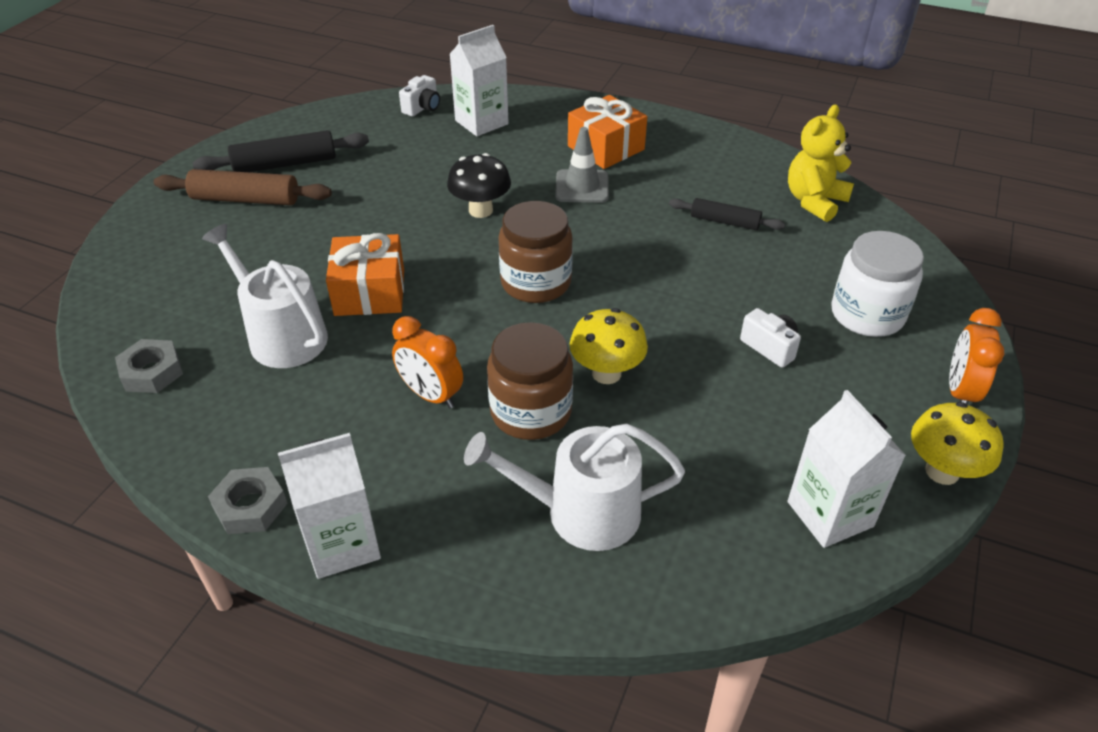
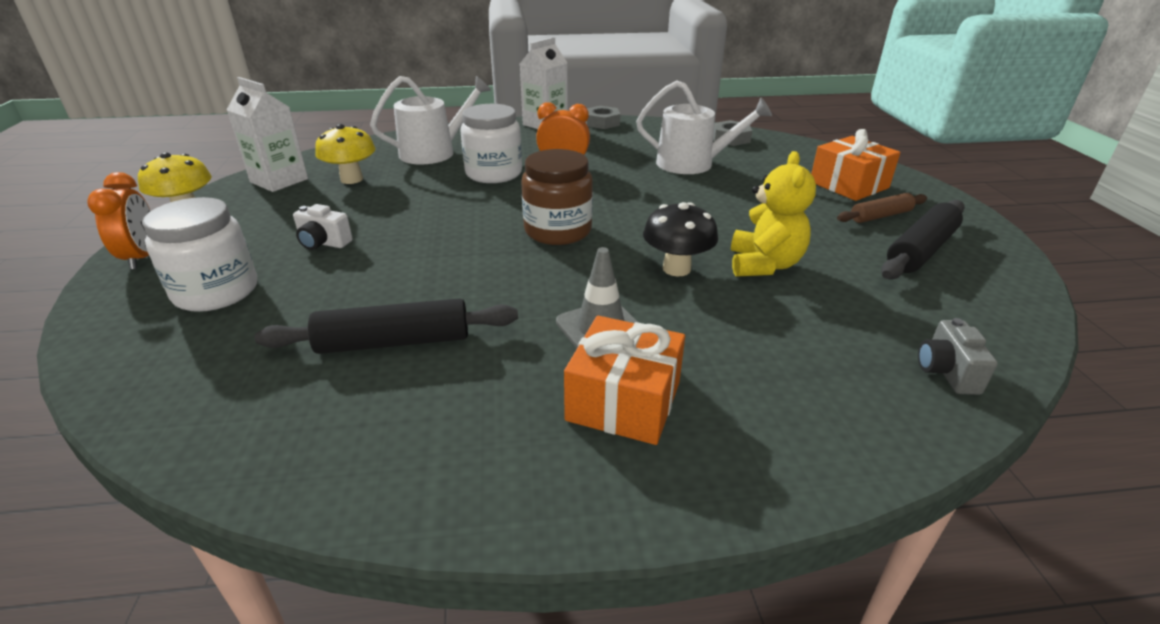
camera: 150 degrees right, 10 degrees down
(245, 199) = (880, 216): brown rolling pin -> brown rolling pin, size x0.63
(369, 292) = (675, 193): orange gift -> orange gift (849, 185)
(422, 108) = (946, 372): white camera -> grey camera
(481, 122) = (838, 379): white carton -> none
(531, 412) = (494, 173): brown jar -> white jar
(606, 373) = (455, 199): yellow mushroom -> yellow mushroom (352, 179)
(724, 221) = (394, 342): black rolling pin -> black rolling pin, size x1.59
(814, 201) = (259, 417): yellow teddy bear -> yellow teddy bear (764, 265)

